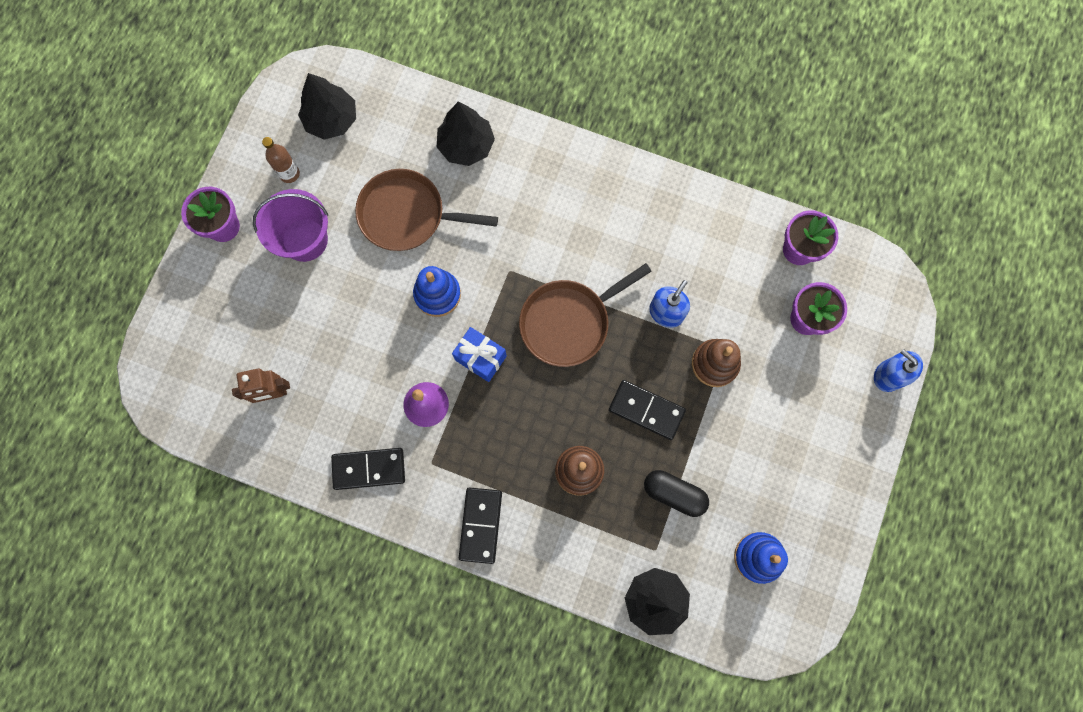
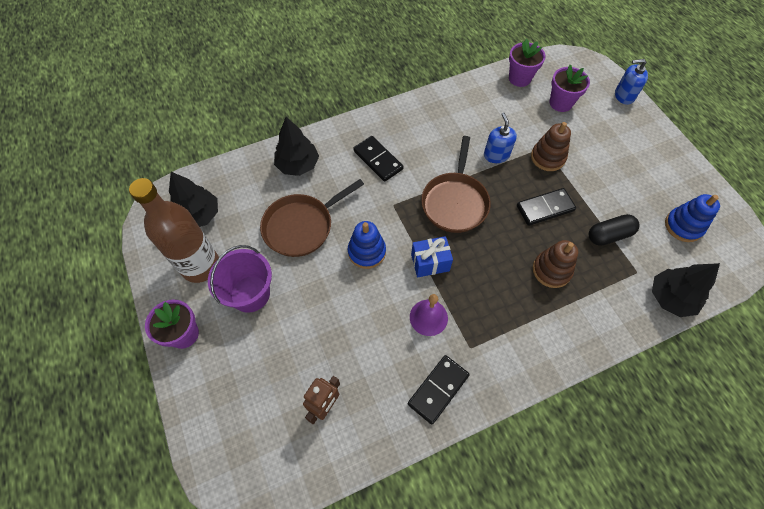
camera: 45 degrees left, 15 degrees down
(289, 174) = (200, 266): brown bottle -> brown bottle, size x2.21
(481, 525) = (539, 354): black domino -> black domino (378, 160)

